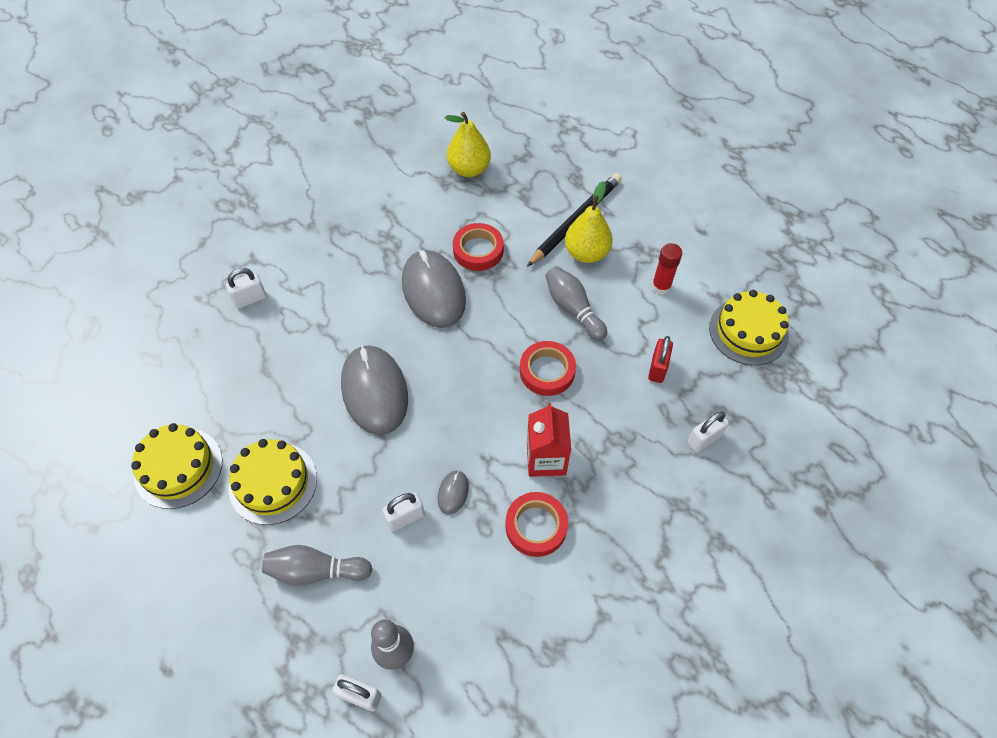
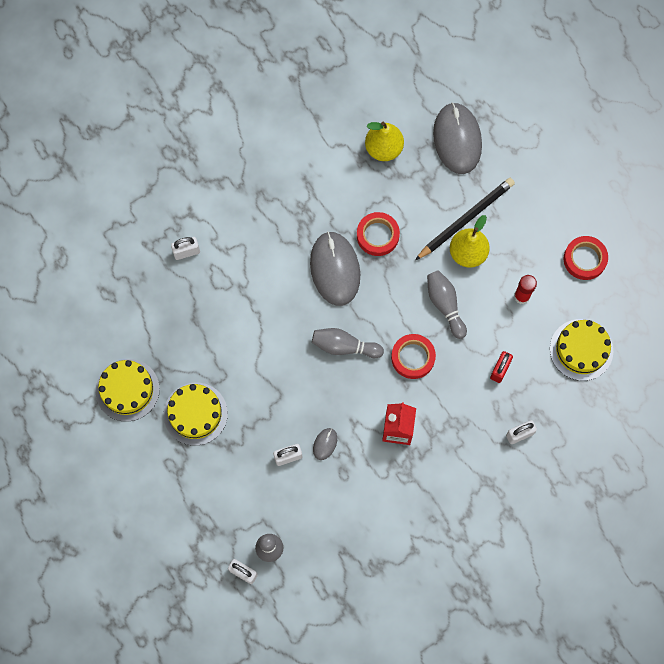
camera: 10 degrees right, 15 degrees up
(316, 571) = (221, 484): grey bowling pin -> grey bowling pin (344, 346)
(374, 391) = (277, 352): grey mouse -> grey mouse (457, 139)
(536, 526) = (380, 479): red tape -> red tape (584, 259)

